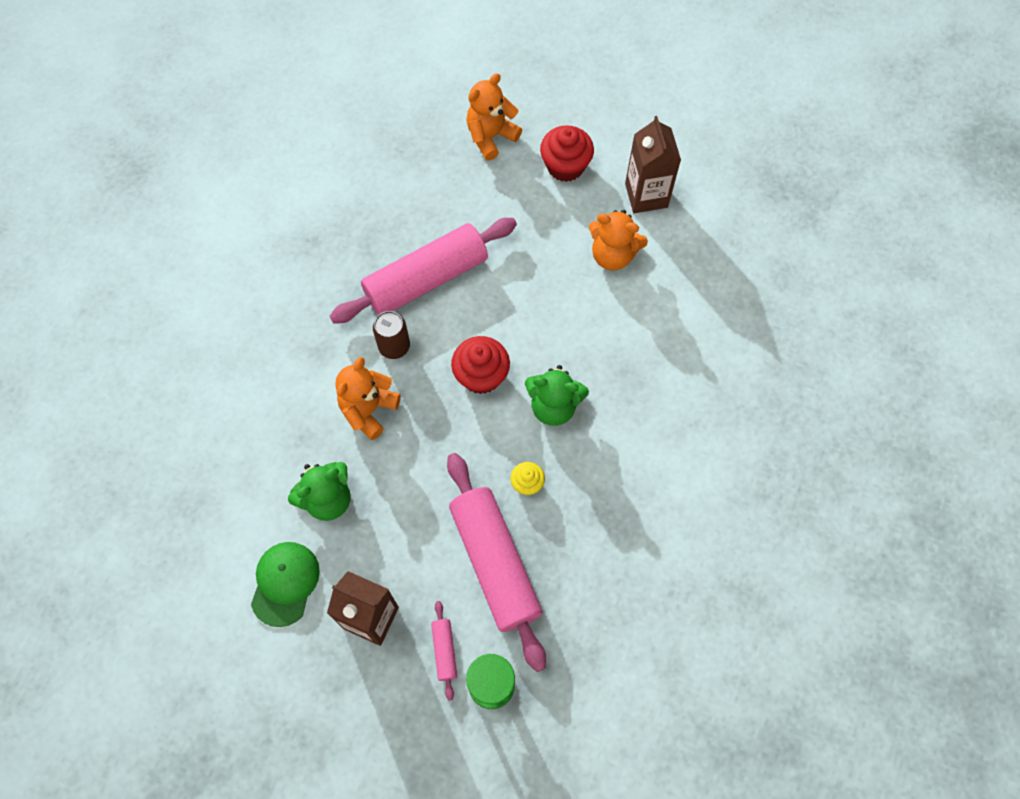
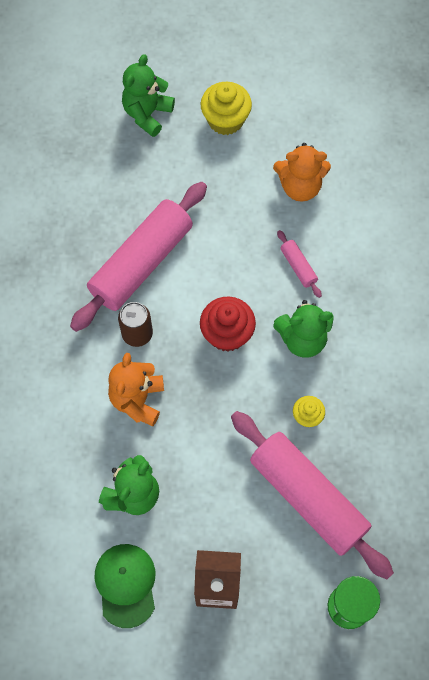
camera: 20 degrees left, 0 degrees up
(444, 651) = (295, 592): pink rolling pin -> pink rolling pin (298, 267)
(491, 136) = (147, 114): orange teddy bear -> green teddy bear
(565, 166) = (225, 120): red cupcake -> yellow cupcake
(646, 195) = (308, 124): brown carton -> none

